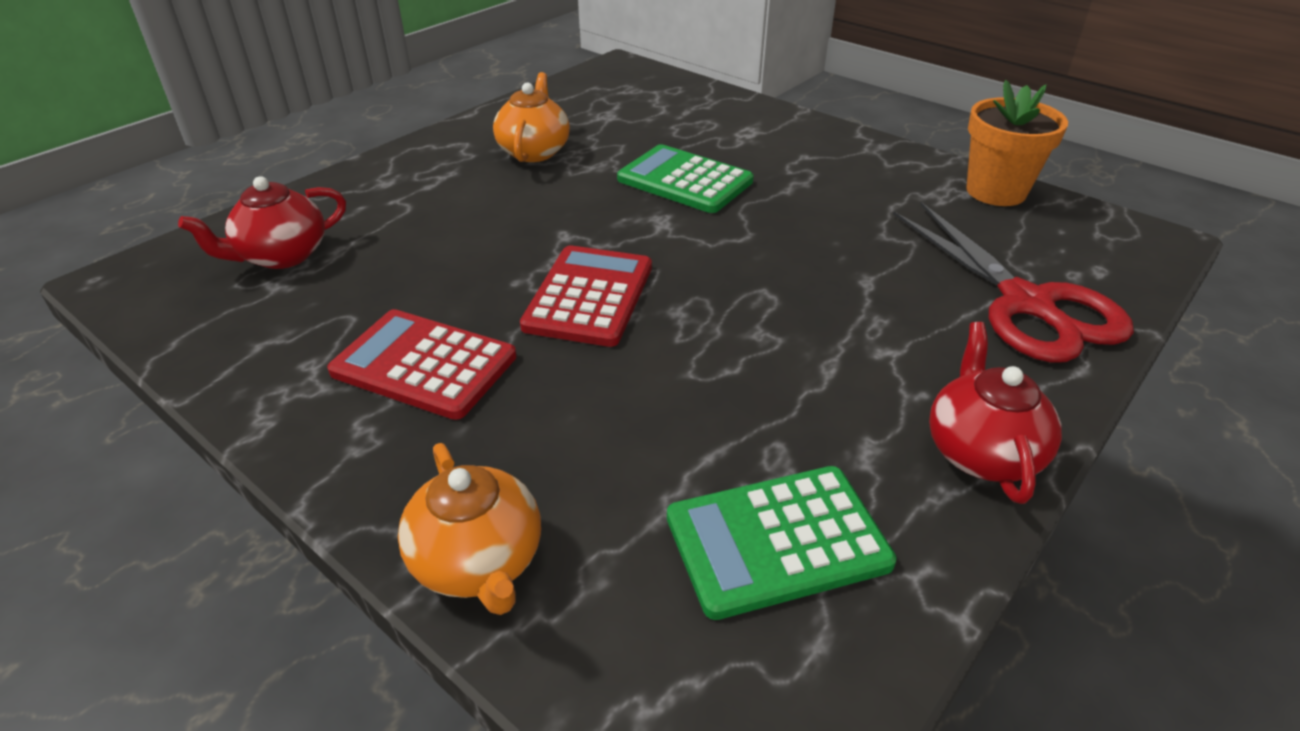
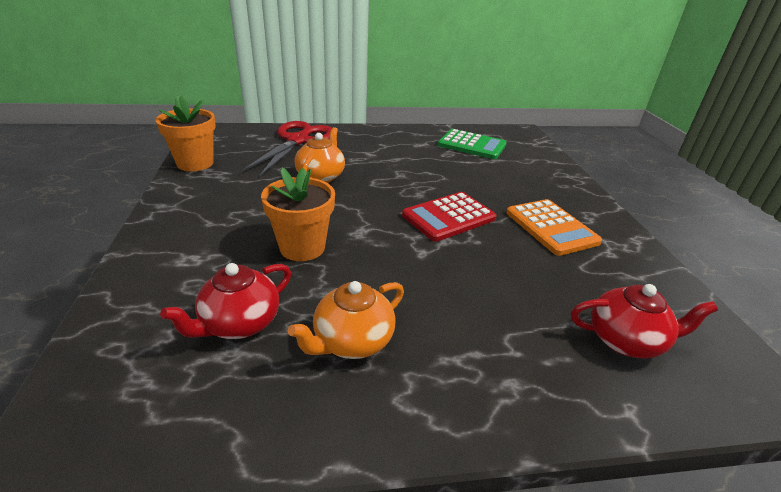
camera: 140 degrees left, 5 degrees down
(424, 365) = (551, 227): red calculator -> orange calculator
(479, 562) = (560, 173): orange teapot -> orange teapot (321, 176)
(685, 180) = (302, 247): green calculator -> orange flower pot
(981, 452) = (391, 133): red teapot -> red teapot (239, 323)

